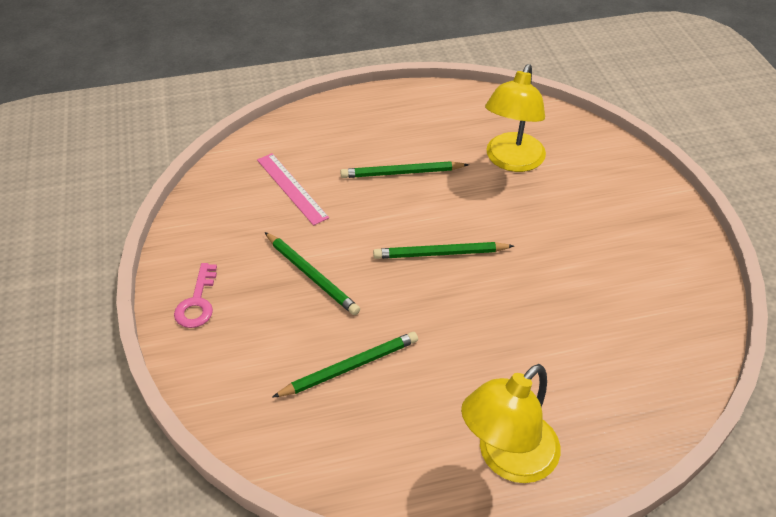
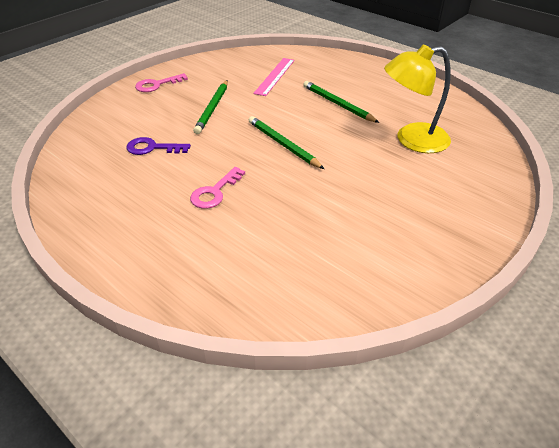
camera: 55 degrees right, 5 degrees down
(349, 367) = (152, 148): green pencil -> purple key
(481, 348) = (215, 192): none -> pink key
(507, 459) = (125, 239): yellow lamp -> none

